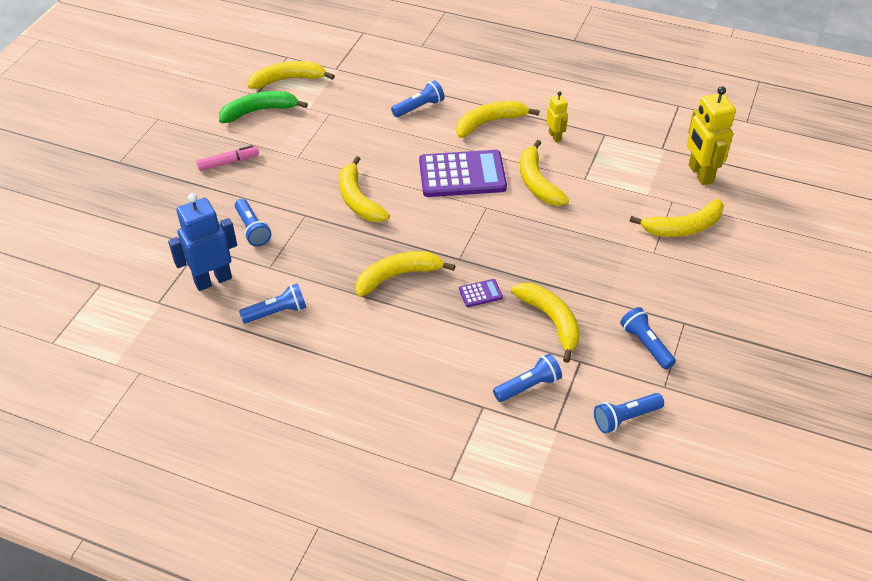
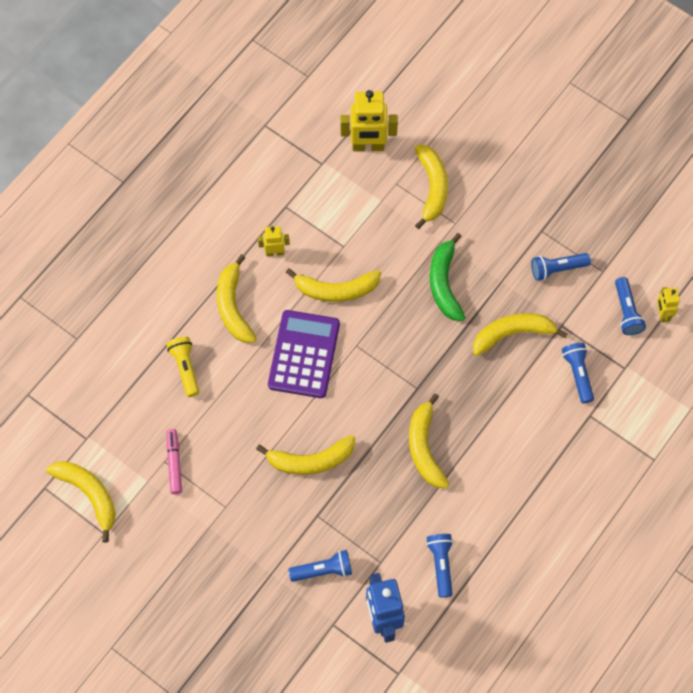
camera: 75 degrees left, 20 degrees up
(228, 162) = (212, 580): pink marker -> pink marker (174, 463)
(259, 111) = (135, 535): green banana -> green banana (444, 283)
(288, 80) = (89, 494): yellow banana -> yellow banana turned 135 degrees clockwise
(419, 107) = (185, 368): blue flashlight -> yellow flashlight
(480, 293) = (465, 382): purple calculator -> none
(639, 454) = (662, 314): none -> yellow robot

